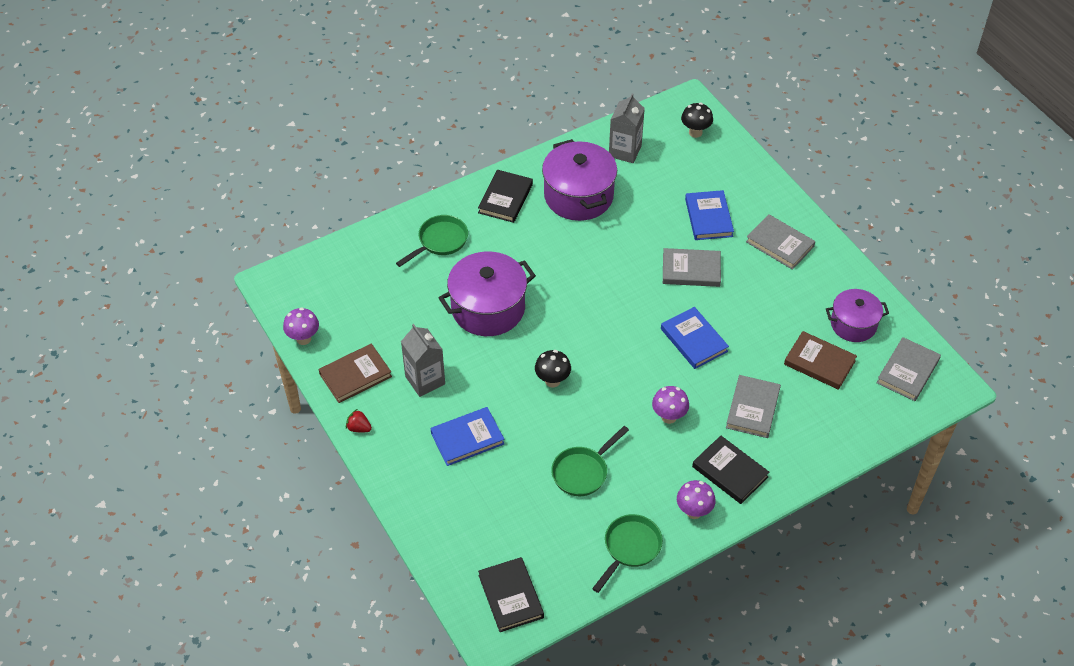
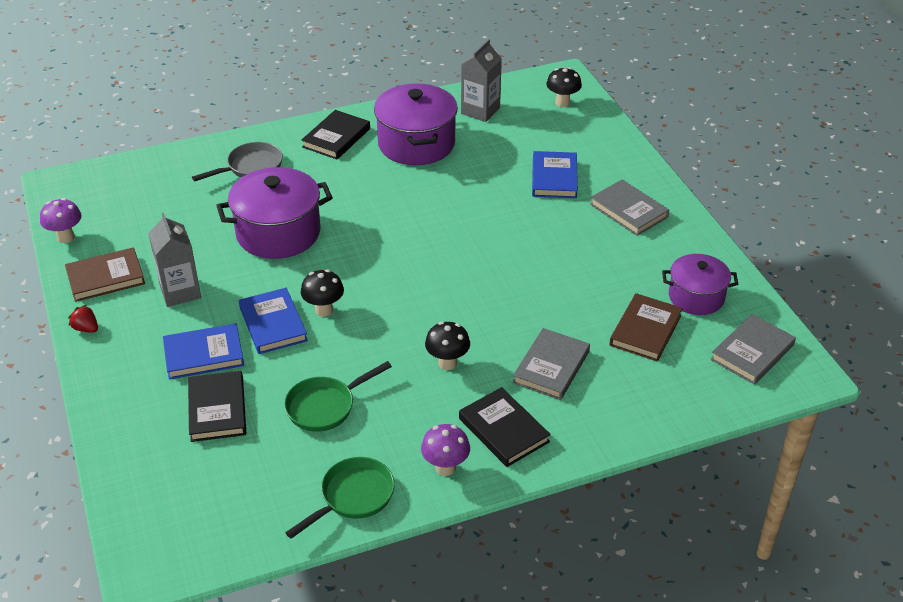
camera: 10 degrees right, 10 degrees down
(440, 241) = (251, 167): green pan -> grey pan
(511, 596) = (187, 530): black book -> black book (217, 409)
(669, 417) = (447, 363): purple mushroom -> black mushroom
(691, 270) = (519, 223): grey book -> none
(693, 340) = (501, 290): blue book -> blue book (273, 324)
(819, 363) = (645, 330): brown book -> brown book turned 75 degrees clockwise

